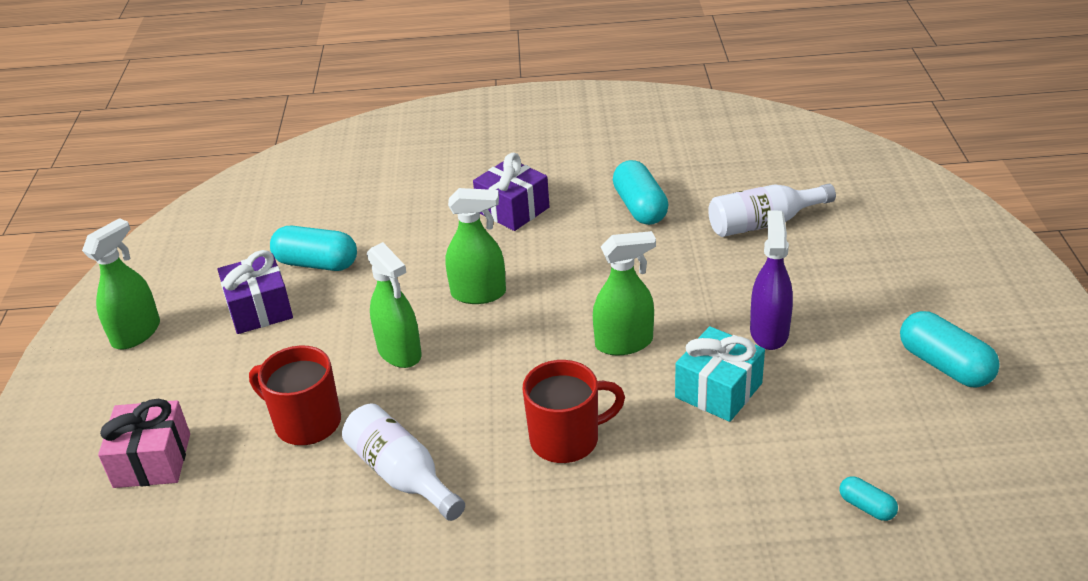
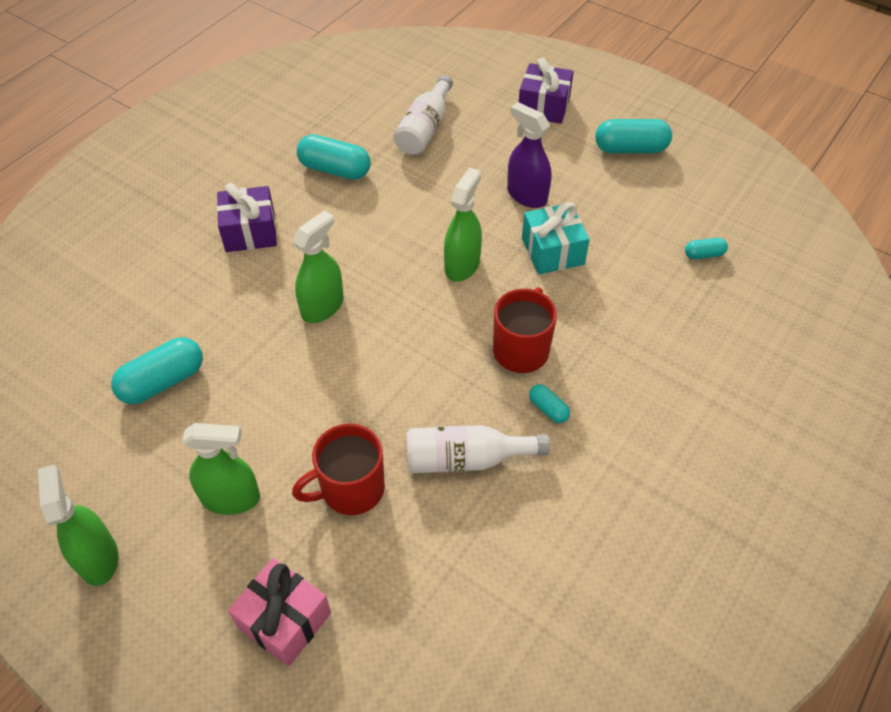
camera: 55 degrees left, 15 degrees up
(259, 309) = (175, 450): purple gift -> purple gift (543, 106)
(399, 352) = (335, 389): green spray bottle -> green spray bottle (231, 498)
(514, 498) = (548, 409): none -> turquoise capsule

